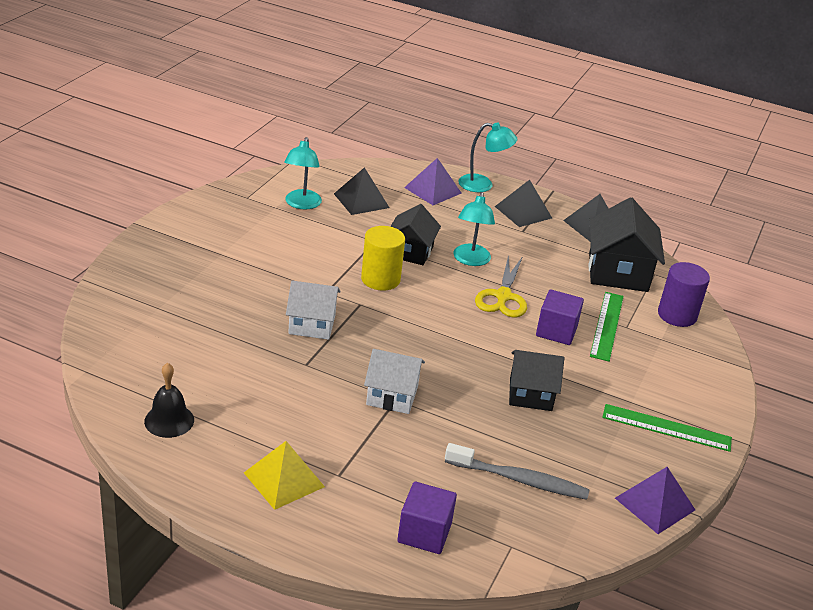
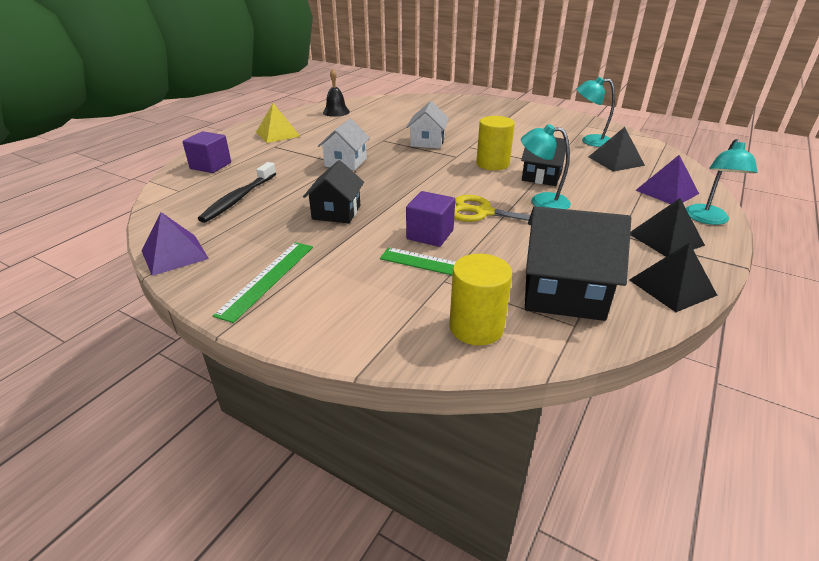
camera: 100 degrees right, 0 degrees up
(519, 480) = (239, 198): grey toothbrush -> black toothbrush
(677, 315) = (476, 327): purple cylinder -> yellow cylinder

